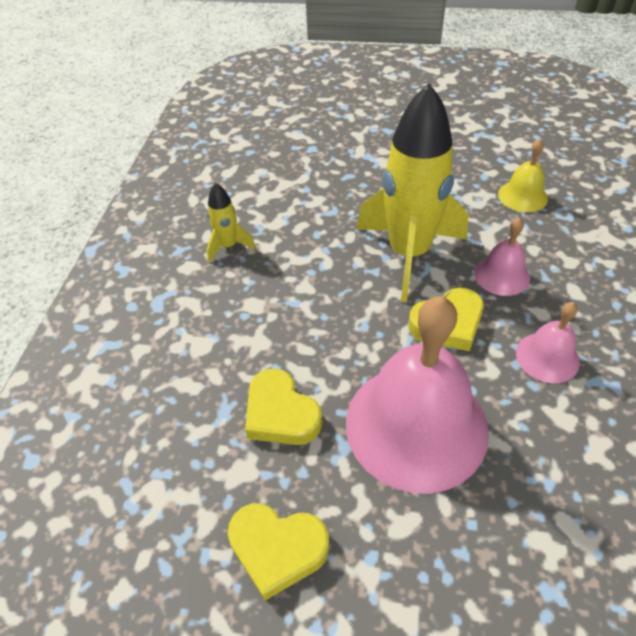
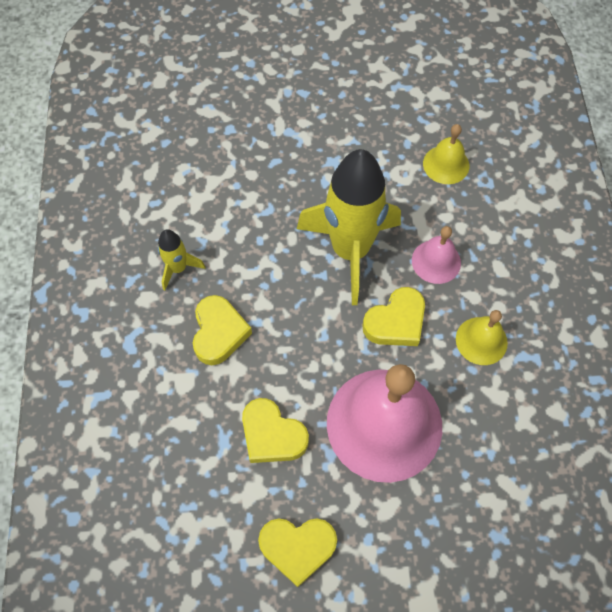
camera: 15 degrees left, 15 degrees up
(252, 306) = (219, 332): none -> yellow heart
(547, 357) = (481, 340): pink bell -> yellow bell

